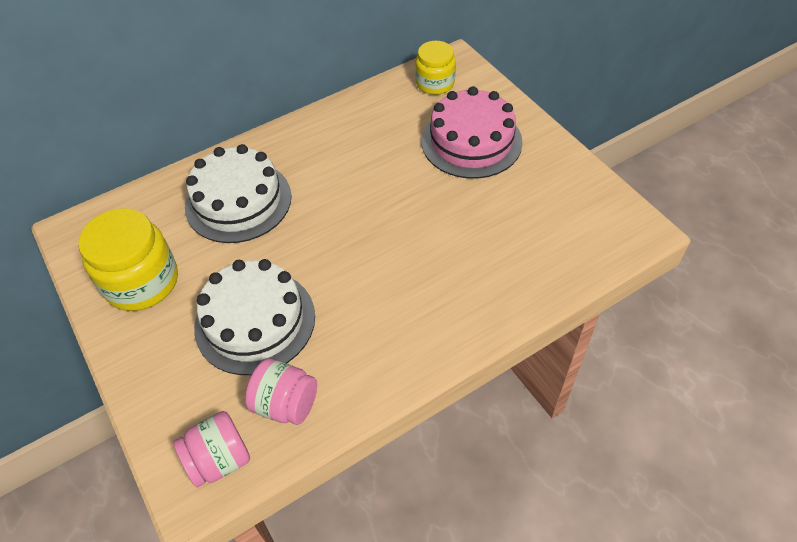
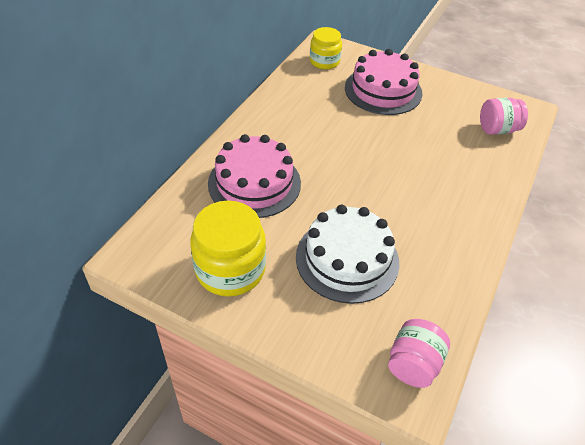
camera: 35 degrees left, 5 degrees down
(238, 201) = (254, 183): white cake -> pink cake
(285, 404) = (422, 304): pink jar -> pink jar (497, 129)

